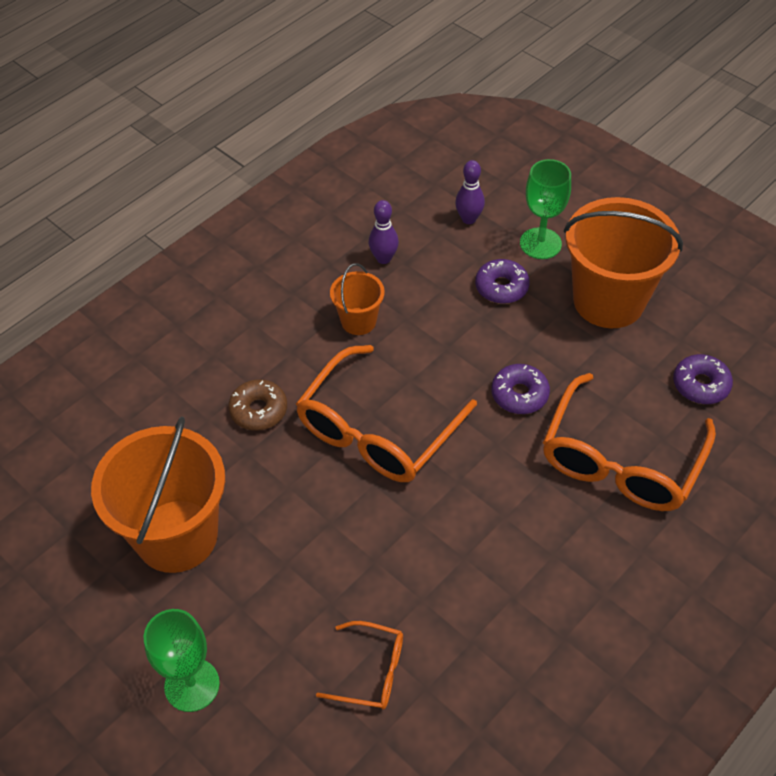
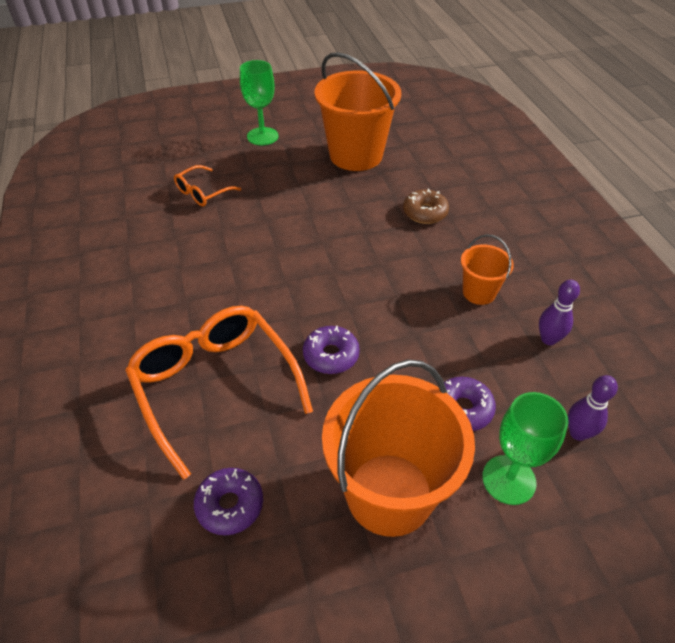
camera: 120 degrees right, 5 degrees down
(377, 430) = (363, 260): orange glasses -> none

